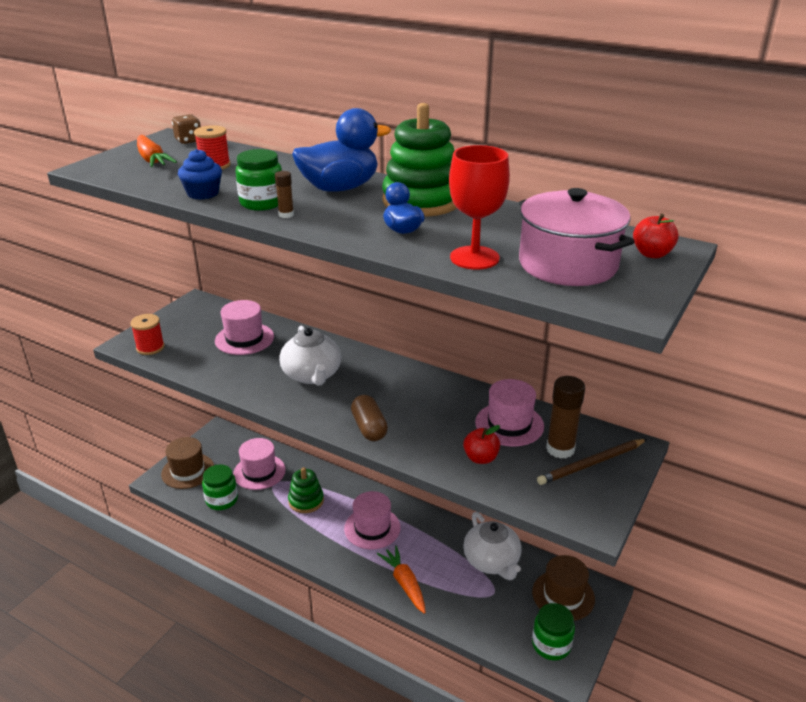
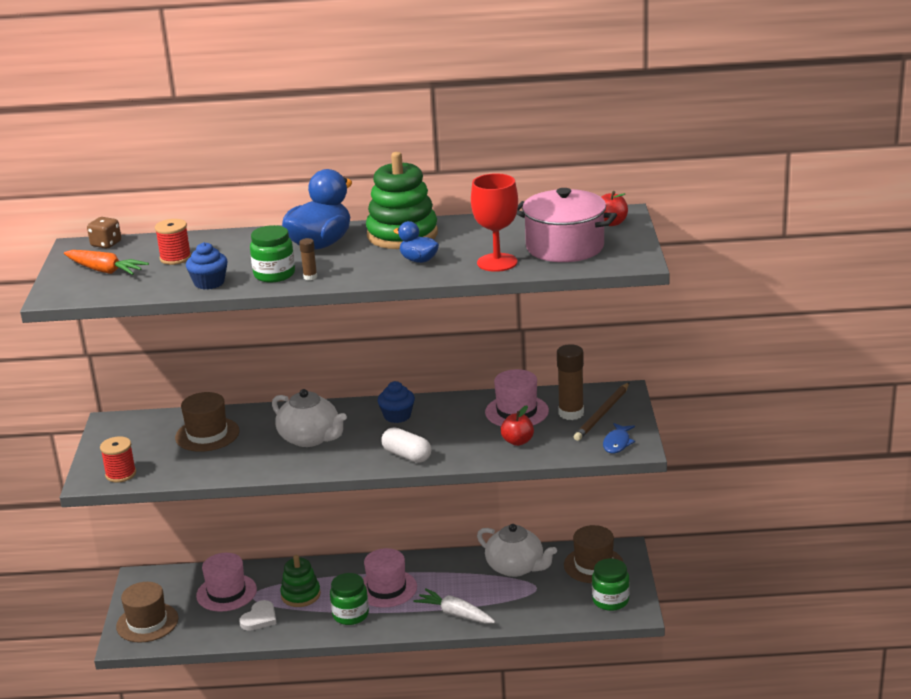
camera: 30 degrees left, 5 degrees down
(222, 500) = (213, 629): green jar -> green jar (350, 615)
(244, 339) = (207, 434): pink hat -> brown hat
(260, 507) = (259, 618): none -> white heart
(369, 428) = (407, 455): brown capsule -> white capsule
(401, 383) = (397, 416): none -> blue cupcake
(404, 583) = (455, 614): orange carrot -> white carrot
(579, 507) = (617, 443): none -> blue fish

